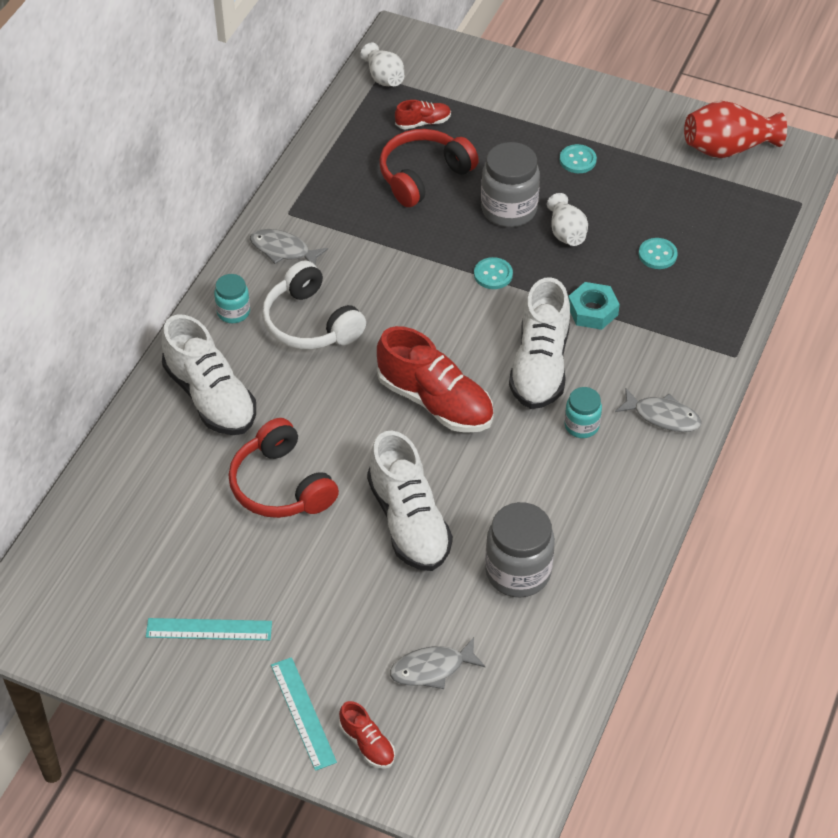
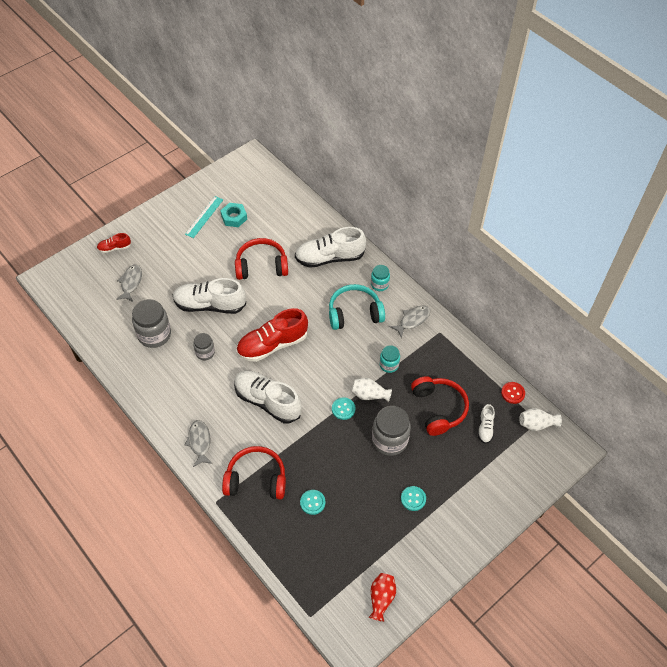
camera: 115 degrees right, 5 degrees up
(303, 713) = (143, 233): turquoise ruler -> none
(311, 323) = (354, 313): white headphones -> turquoise headphones
(348, 111) = (513, 393): none -> red button
(423, 123) = (485, 428): red shoe -> white shoe
(506, 483) = (205, 353): none -> grey jar
(566, 232) = (356, 462): white vase -> white vase (369, 395)
(581, 425) = (218, 401): turquoise jar -> turquoise jar (389, 365)
(592, 311) = (290, 445): turquoise nut -> turquoise nut (234, 217)
(662, 416) = (199, 442): grey fish -> grey fish turned 120 degrees clockwise
(670, 326) = (256, 479): none -> red headphones
(728, 148) = (381, 598): red vase -> red vase, size x0.62

